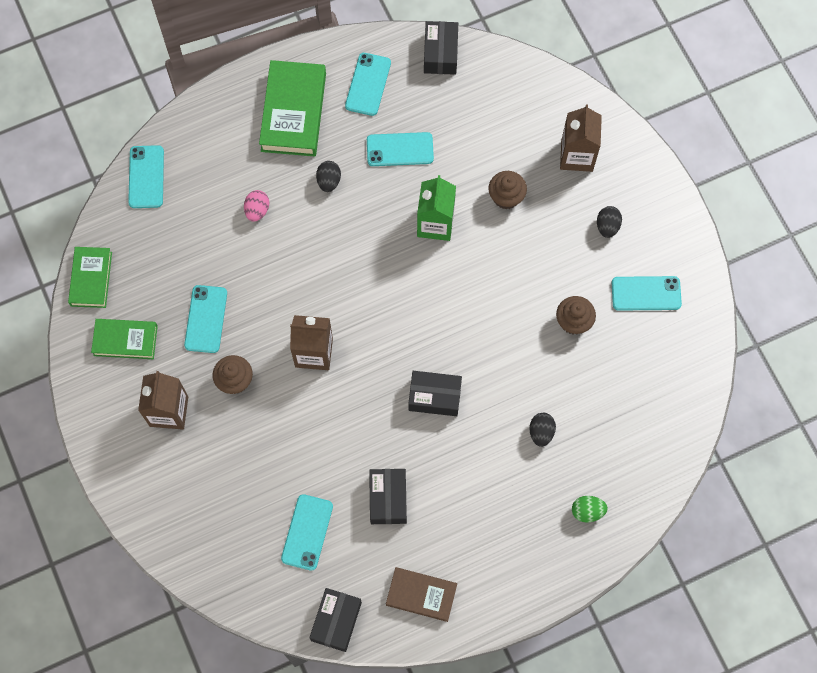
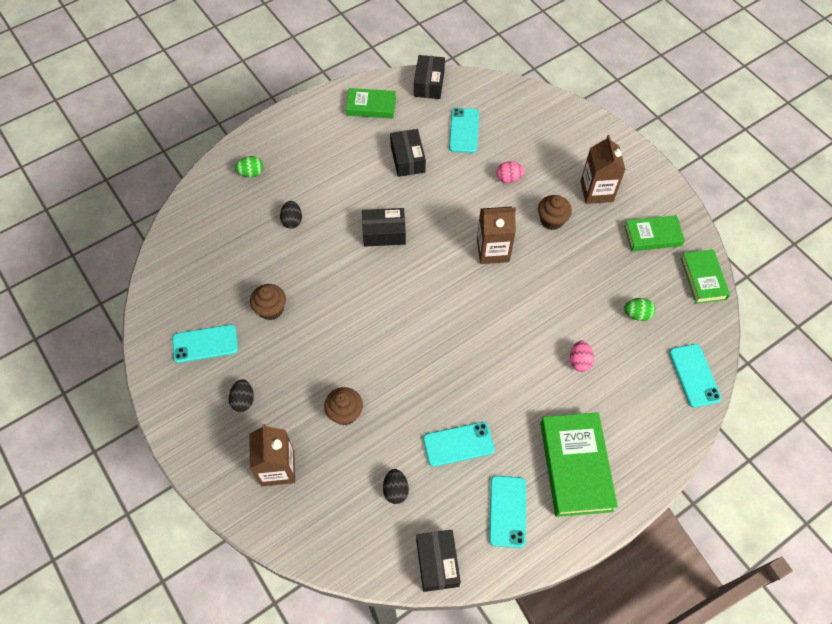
camera: 170 degrees right, 10 degrees down
(179, 250) = (637, 314): none -> green egg
(206, 319) = (592, 262): turquoise phone -> none
(269, 448) = (508, 178): none -> pink egg
(329, 181) = (520, 400): black egg -> black egg (395, 490)
(421, 595) = (371, 106): brown book -> green book
(435, 223) = (409, 376): green carton -> none

